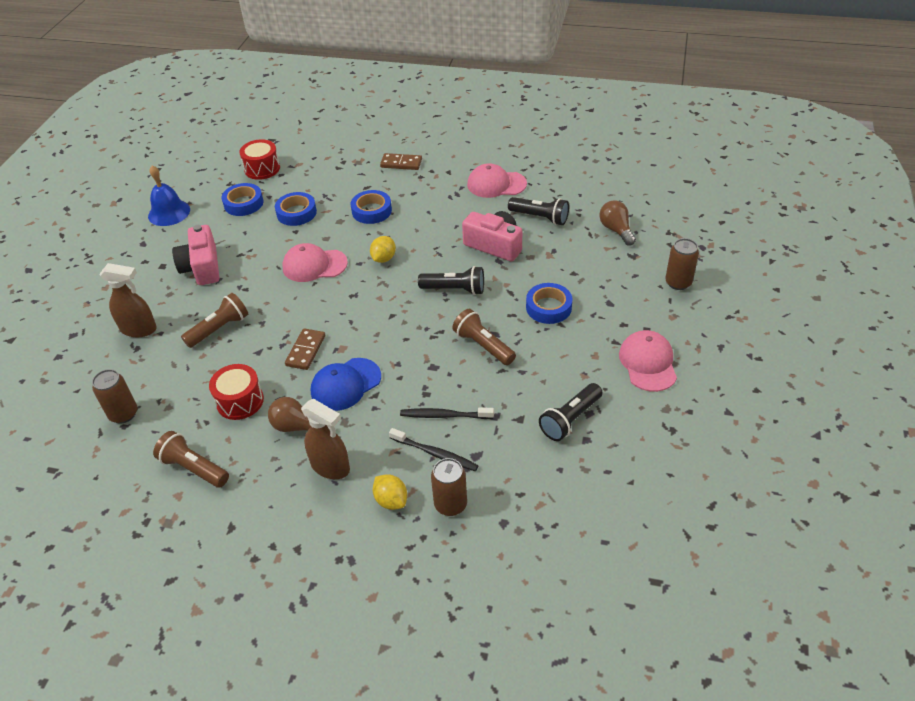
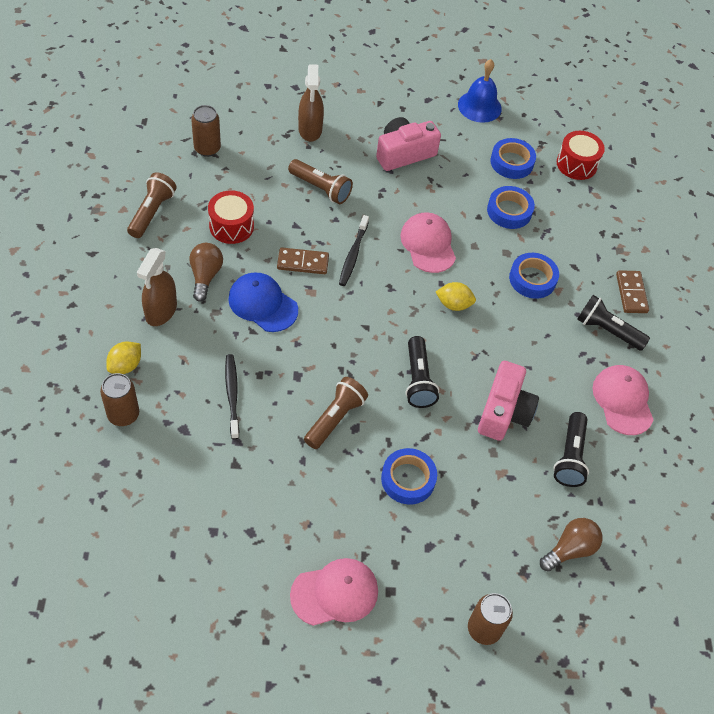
camera: 70 degrees right, 10 degrees up
(435, 454) = (183, 393): black toothbrush -> black toothbrush (353, 255)
(570, 419) = (239, 513): black flashlight -> black flashlight (607, 330)

